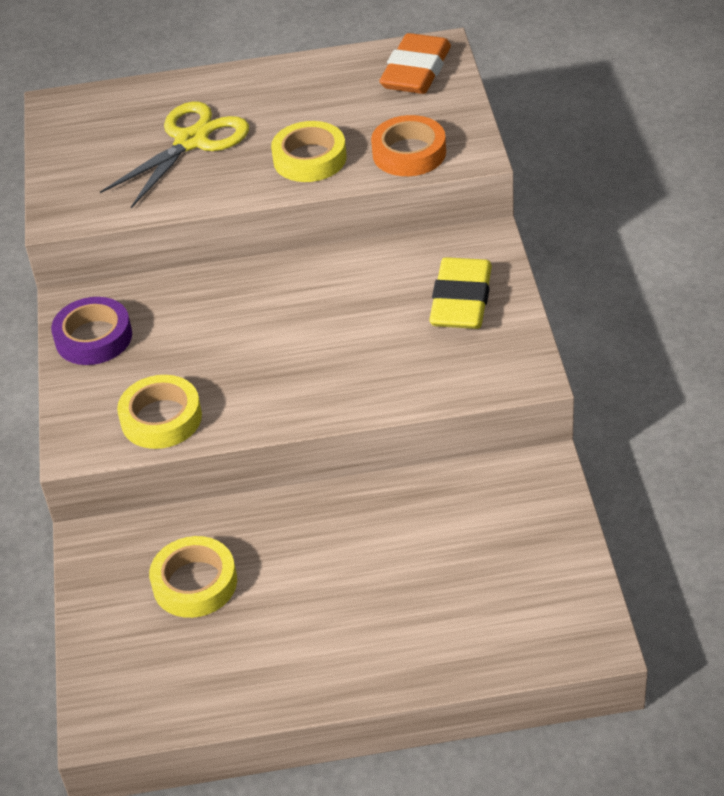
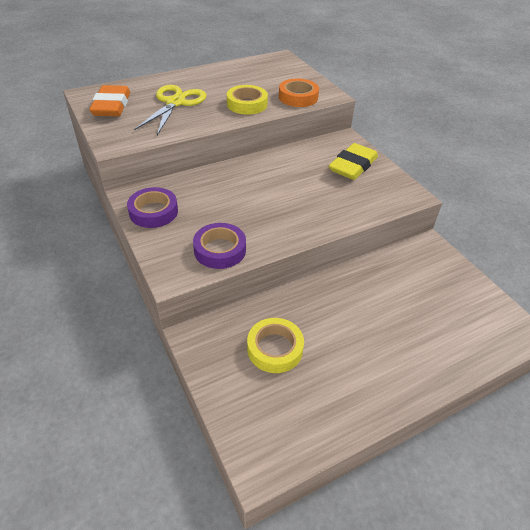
camera: 25 degrees left, 0 degrees up
(161, 418) = (220, 250): yellow tape -> purple tape
(416, 71) = (277, 66): orange eraser -> orange eraser (112, 106)
(461, 301) = (353, 166): yellow eraser -> yellow eraser turned 45 degrees clockwise

